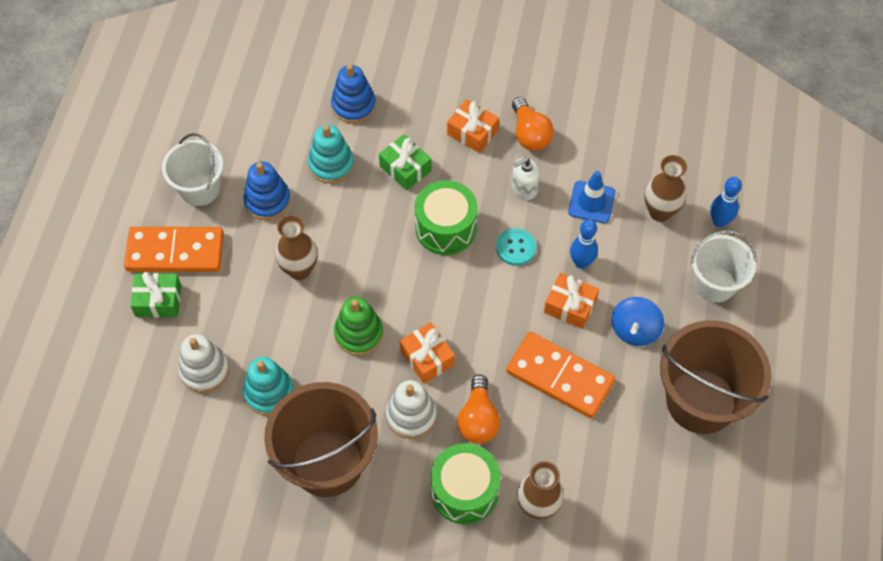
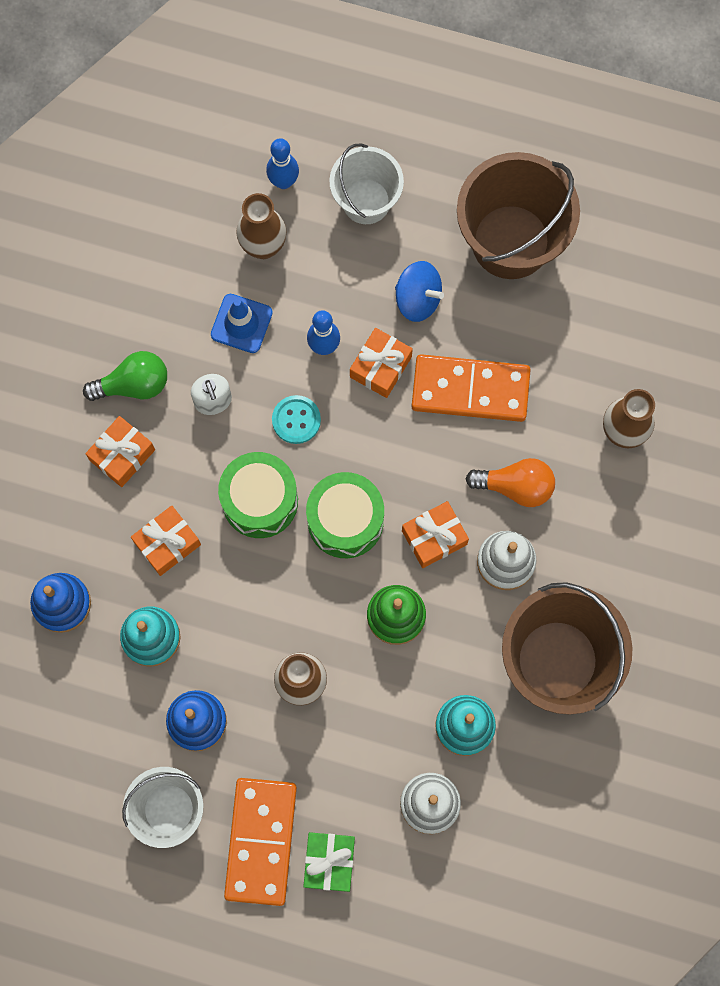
camera: 85 degrees left, 15 degrees up
(405, 168) = (167, 543): green gift -> orange gift
(464, 491) = (600, 509): green drum -> green drum (345, 521)
(530, 134) = (133, 384): orange light bulb -> green light bulb
(559, 377) = (470, 390): orange domino -> orange domino turned 60 degrees clockwise

